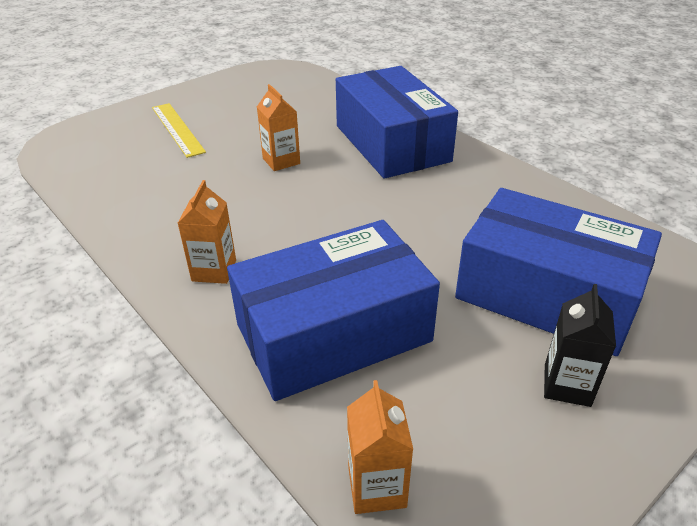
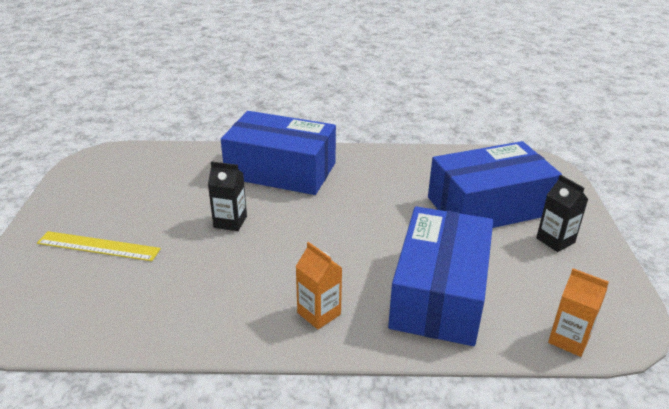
camera: 50 degrees left, 5 degrees down
(281, 161) = (230, 222): orange carton -> black carton

